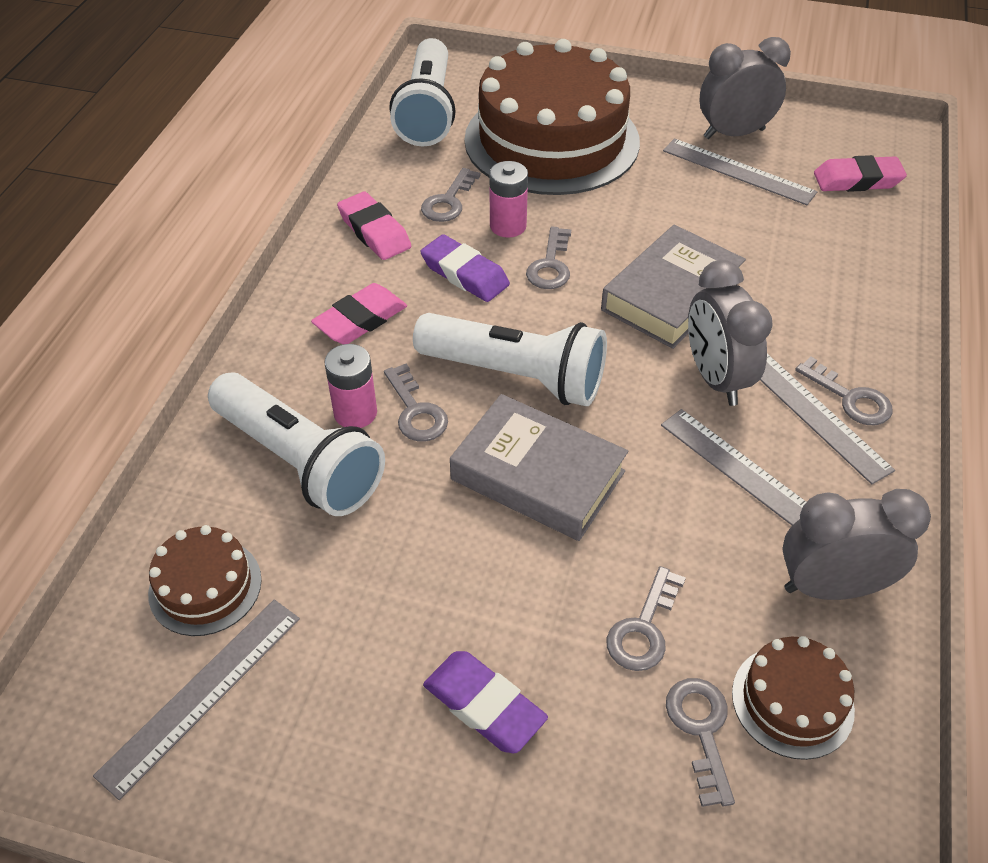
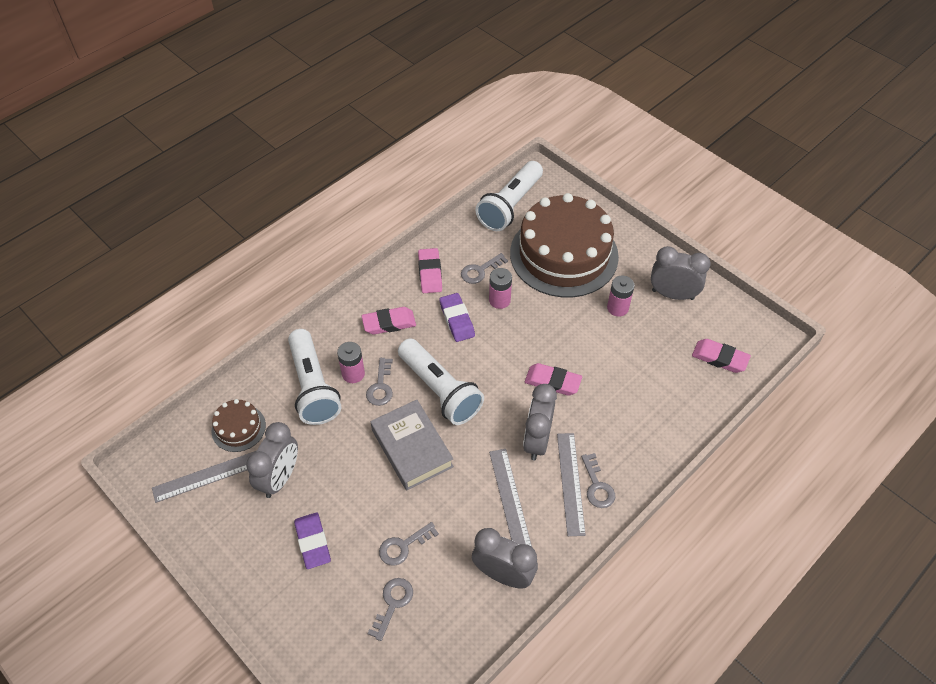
camera: 30 degrees right, 5 degrees up
(343, 630) = (280, 478): none -> grey clock
(550, 265) = (504, 334): grey key -> none
(671, 295) = (552, 382): grey book -> pink eraser
(678, 174) = (617, 308): none -> pink battery
(738, 171) = (653, 321): grey ruler -> none
(792, 701) = (441, 614): brown cake -> none

